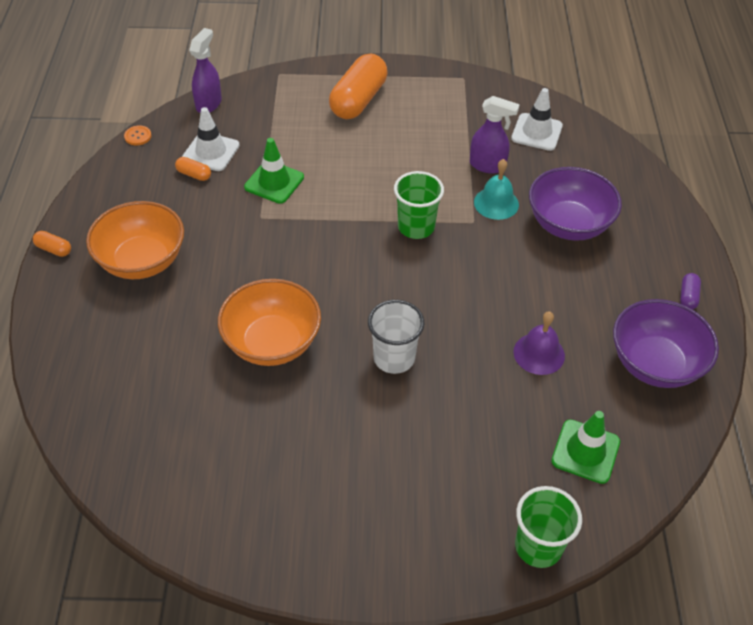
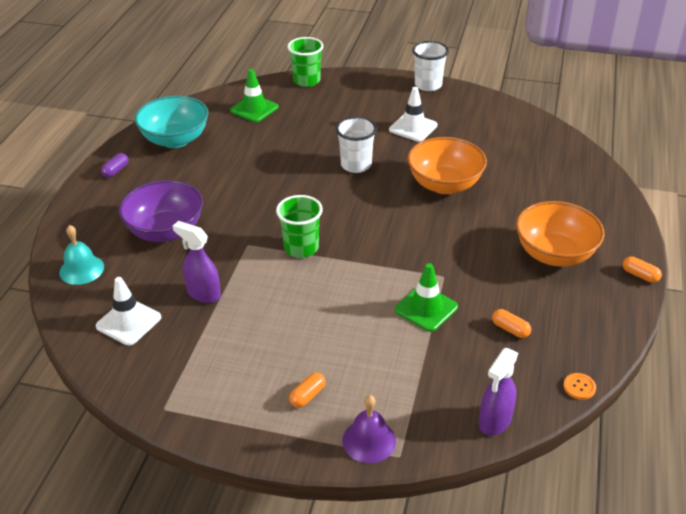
camera: 165 degrees left, 10 degrees down
(211, 152) = (492, 353): white traffic cone -> white traffic cone (413, 127)
(325, 575) = (428, 85): none -> white cup
(358, 100) = (307, 396): orange capsule -> orange capsule, size x0.42
(496, 203) = (217, 257): turquoise bell -> turquoise bell (81, 269)
(539, 353) = (251, 154): purple bell -> purple bell (369, 440)
(655, 364) = (175, 140): purple bowl -> turquoise bowl

